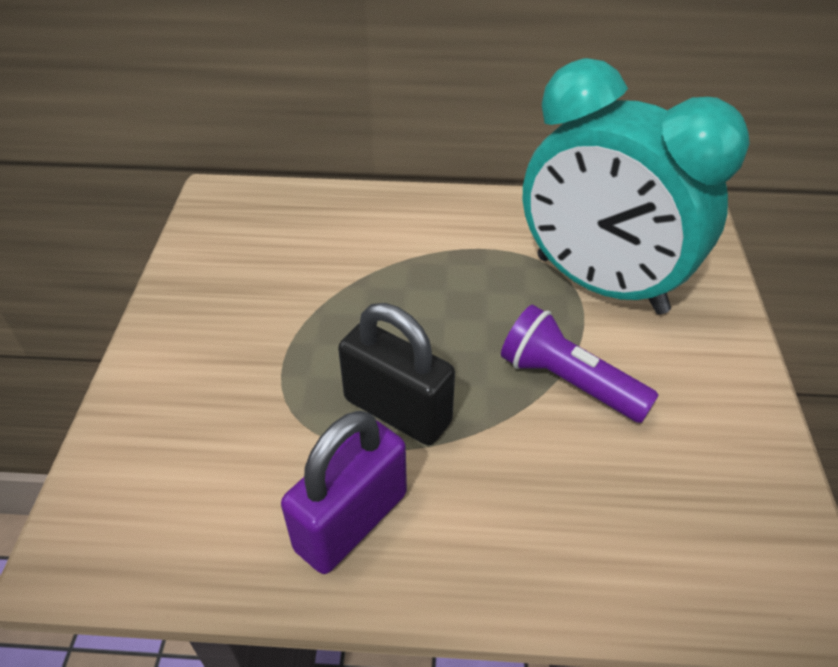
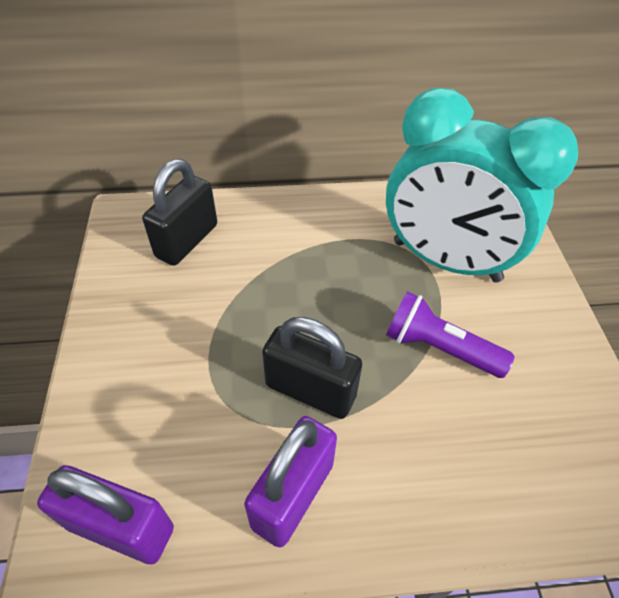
camera: 10 degrees left, 5 degrees up
(145, 528) = (121, 527): none -> purple padlock
(284, 232) = (187, 241): none -> black padlock

